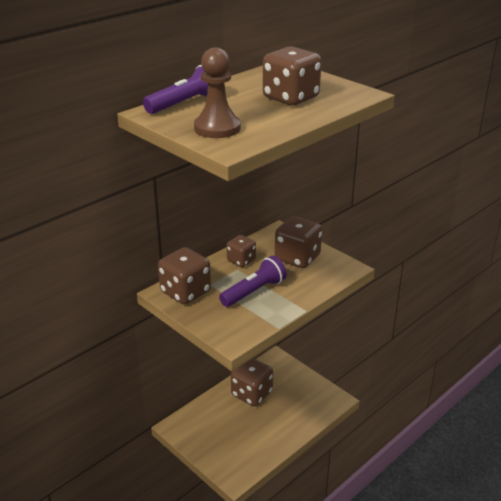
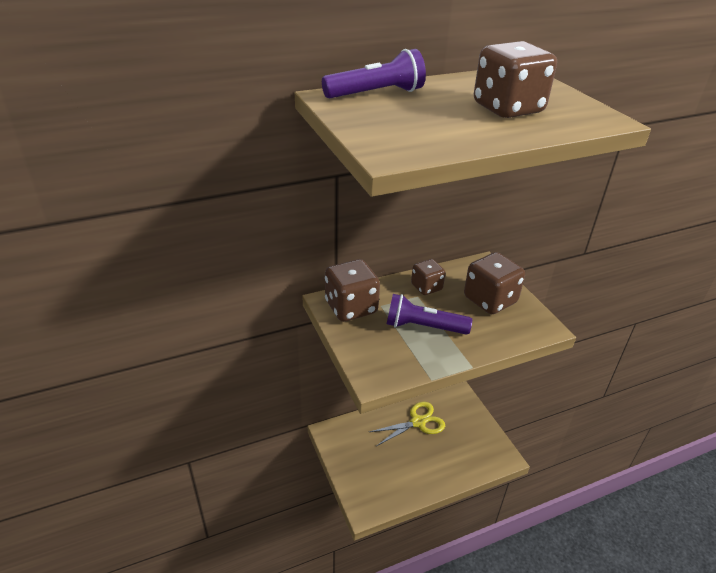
camera: 20 degrees right, 5 degrees up
(217, 128) = (392, 128): brown pawn -> none
(251, 394) = (418, 422): brown dice -> yellow scissors
(254, 291) = (423, 327): purple flashlight -> purple flashlight turned 150 degrees counterclockwise

